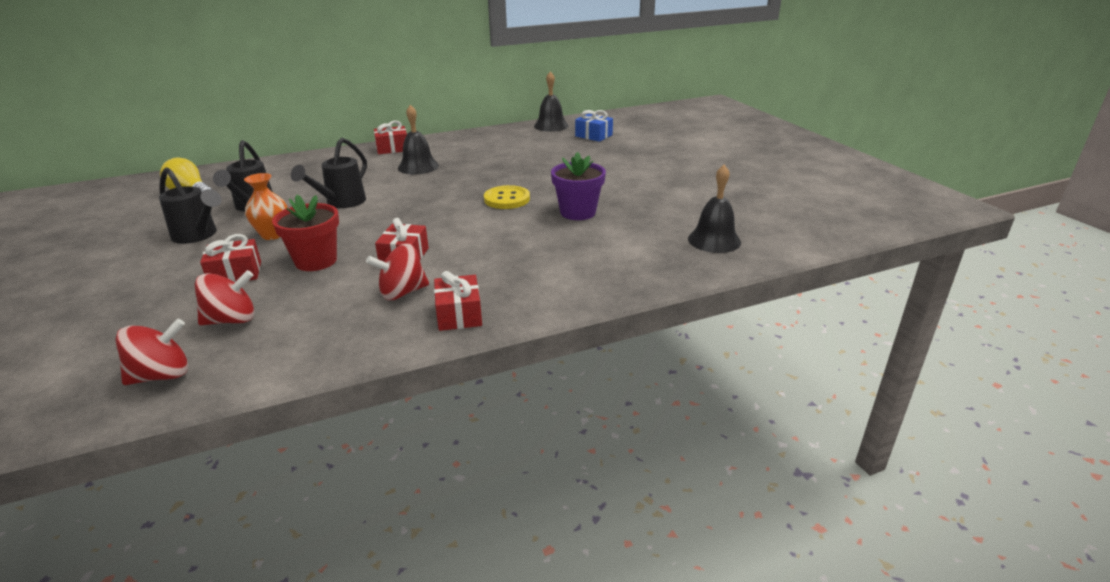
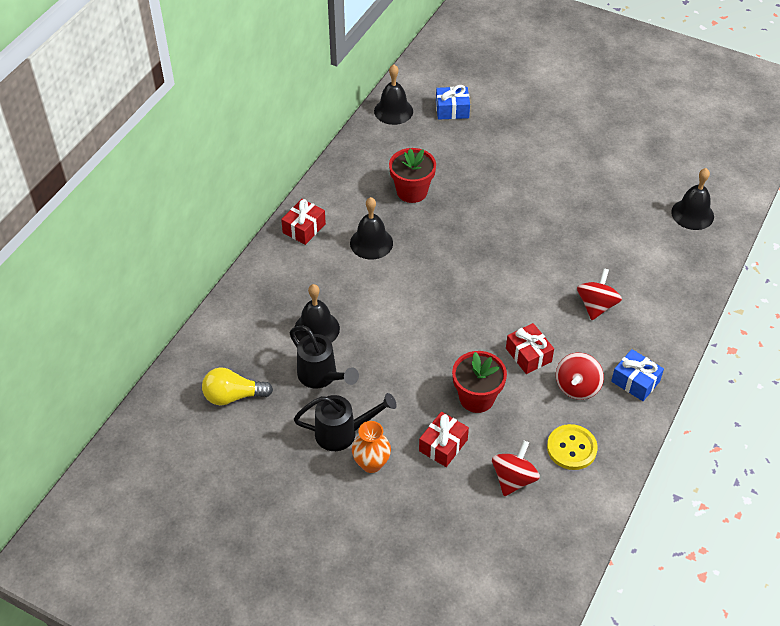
camera: 40 degrees left, 20 degrees up
(162, 375) = (547, 538): red spinning top -> red spinning top (596, 305)
(273, 235) = (399, 394): orange vase -> orange vase (371, 463)
(301, 186) = (316, 329): none -> black bell
(341, 203) = (387, 328): black watering can -> none
(459, 314) = (635, 381): red gift -> blue gift
(493, 156) = (412, 191): none -> red flower pot
(507, 199) = (505, 246): yellow button -> yellow button (571, 448)
(578, 212) = (575, 233): purple flower pot -> none

